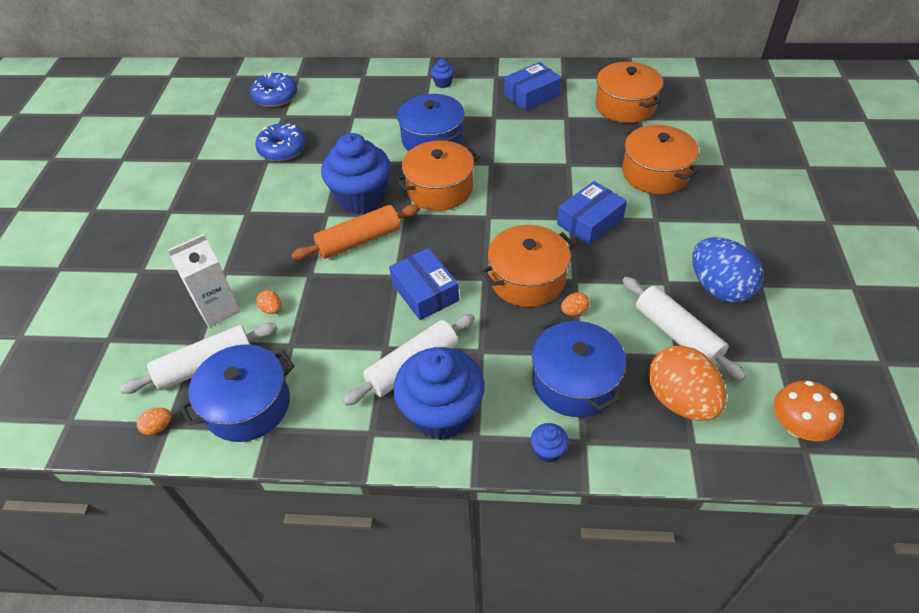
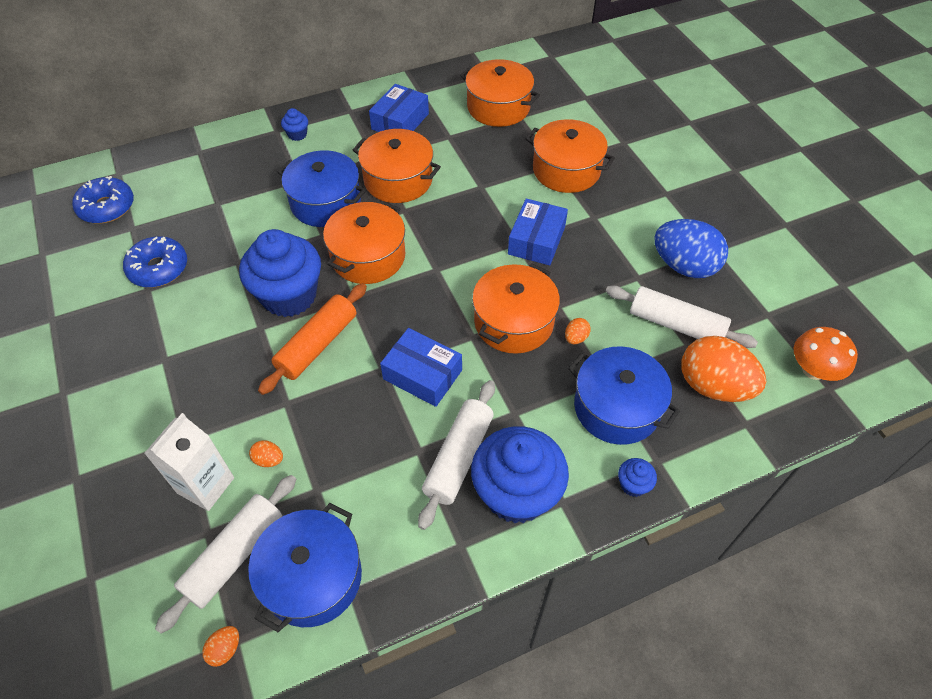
camera: 30 degrees left, 5 degrees up
(501, 139) = (398, 180): none -> orange pot

